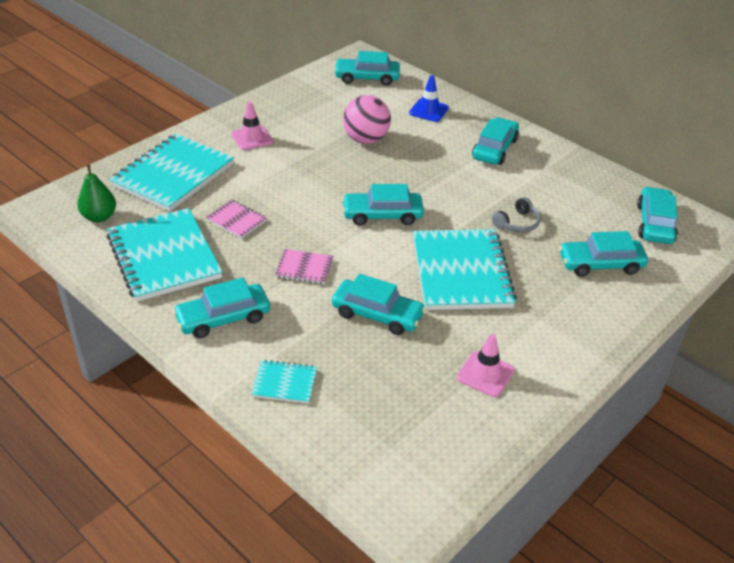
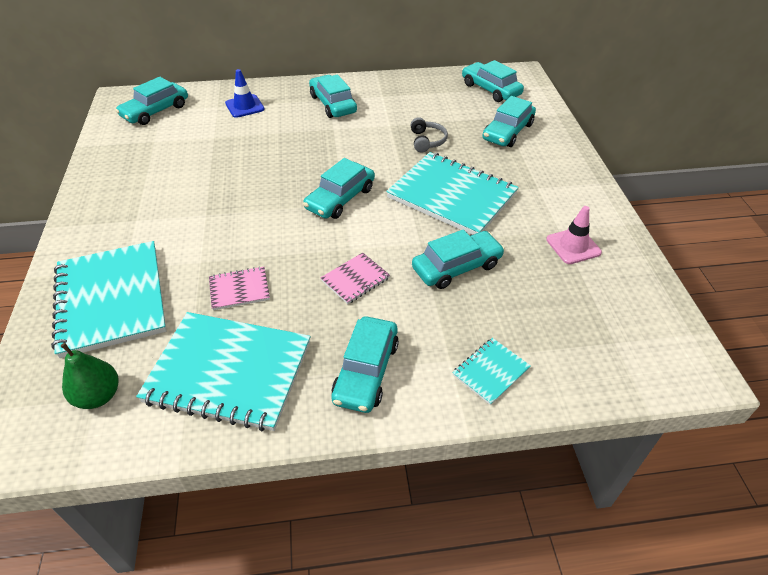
camera: 50 degrees left, 5 degrees up
(252, 138) = (135, 217): pink traffic cone -> none
(366, 139) = (234, 155): pink ball -> none

